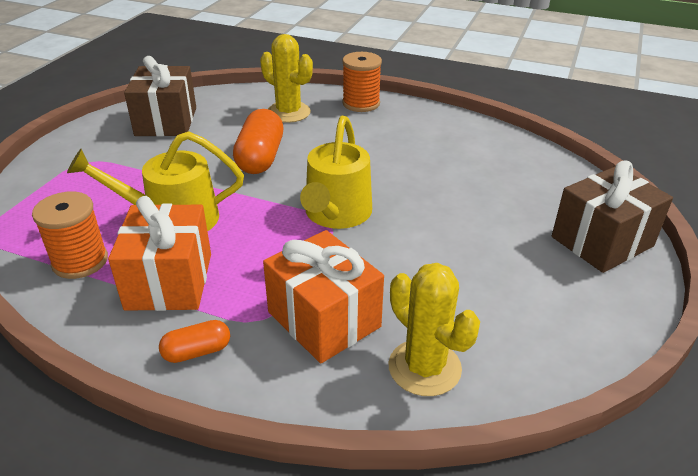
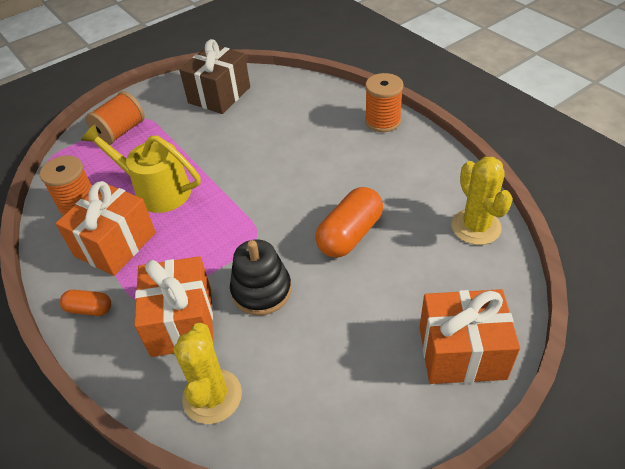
camera: 35 degrees right, 10 degrees up
(70, 180) = (120, 132): none -> orange spool
(260, 158) = (257, 154): orange capsule -> orange capsule (350, 235)
(288, 112) = (315, 113): yellow cactus -> yellow cactus (476, 227)
(336, 214) = (267, 231): yellow watering can -> none
(381, 262) = (261, 290): none -> black stacking toy
(602, 241) = (462, 352): brown gift -> orange gift

